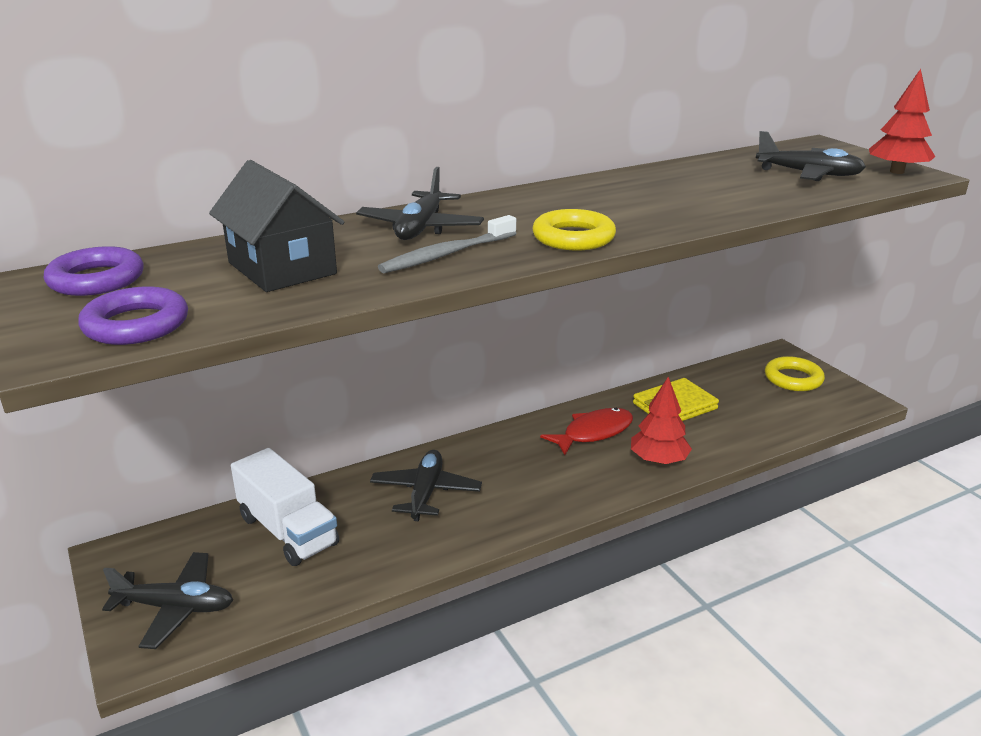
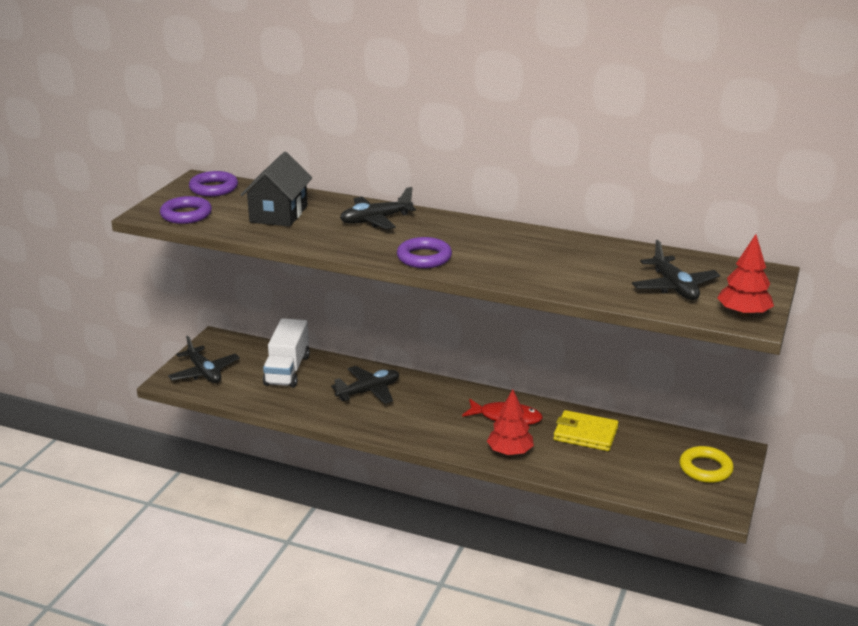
camera: 50 degrees right, 0 degrees up
(447, 254) = (350, 239): grey toothbrush -> none
(573, 238) = (424, 258): yellow ring -> purple ring

